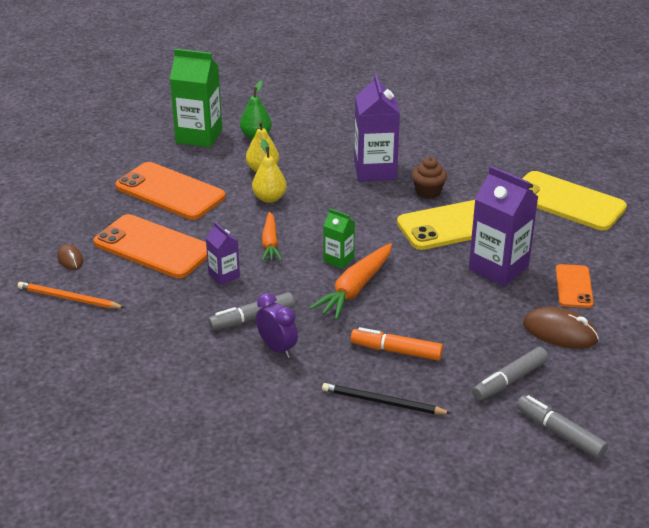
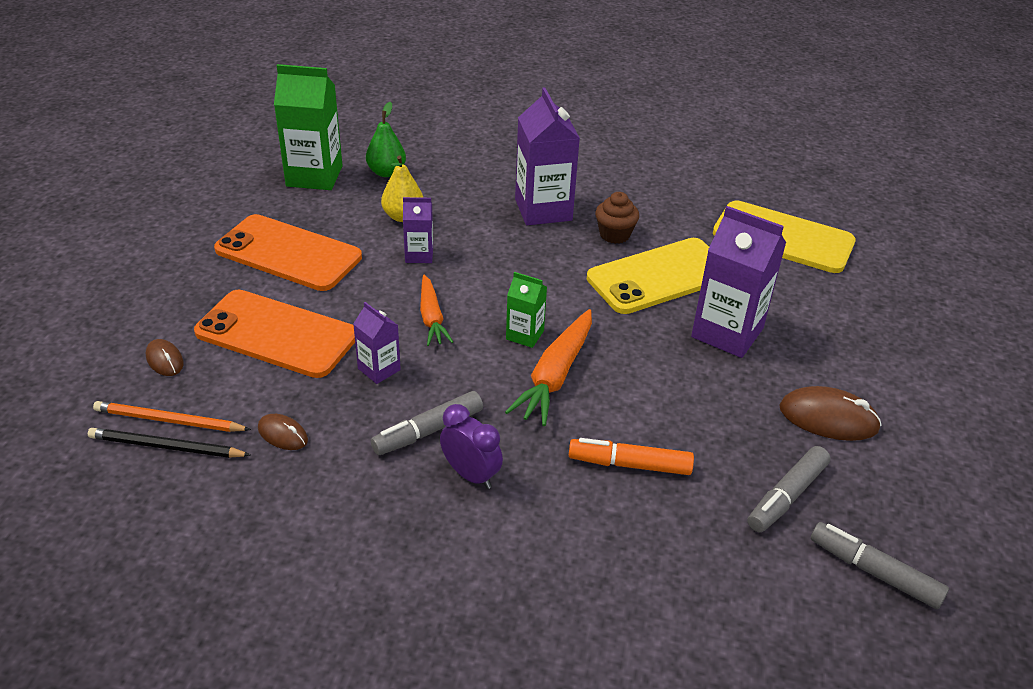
camera: 10 degrees left, 5 degrees up
(147, 313) = (283, 434): none -> brown mouse
(269, 198) = (419, 255): yellow pear -> purple carton
(382, 402) = (630, 546): black pencil -> black pencil (166, 447)
(574, 286) = (825, 352): orange phone -> none

